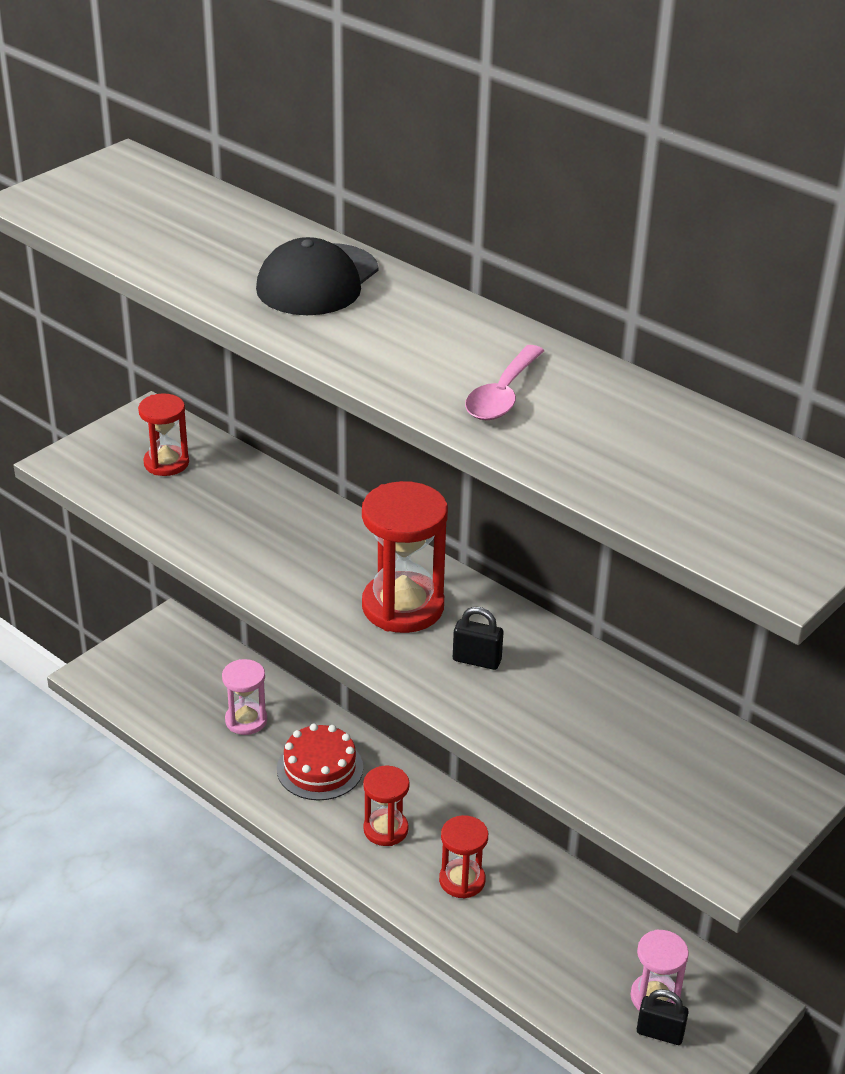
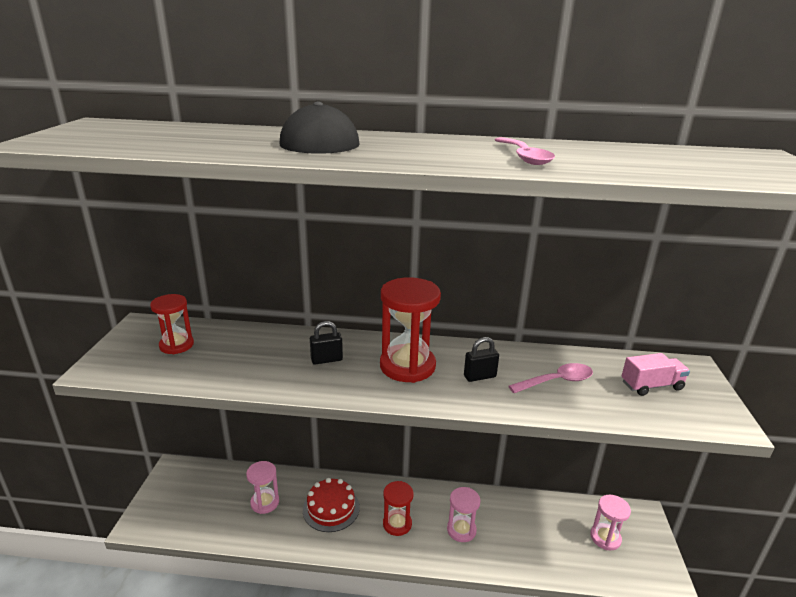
camera: 35 degrees left, 10 degrees down
(462, 880) = (461, 530): red hourglass -> pink hourglass
(570, 712) = (557, 381): none -> pink spoon
(660, 1033) = (627, 556): black padlock -> black padlock (326, 360)
(694, 778) = (651, 386): none -> pink truck

